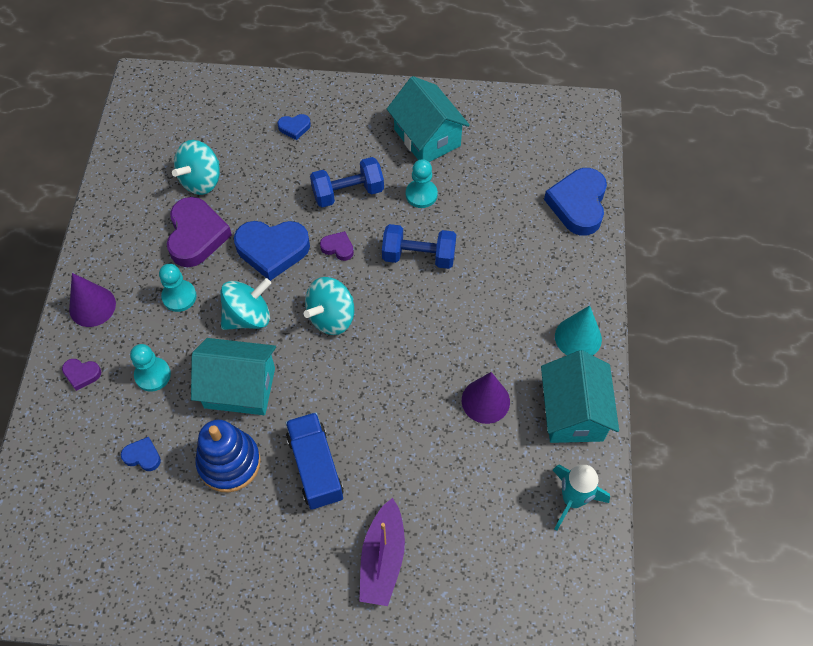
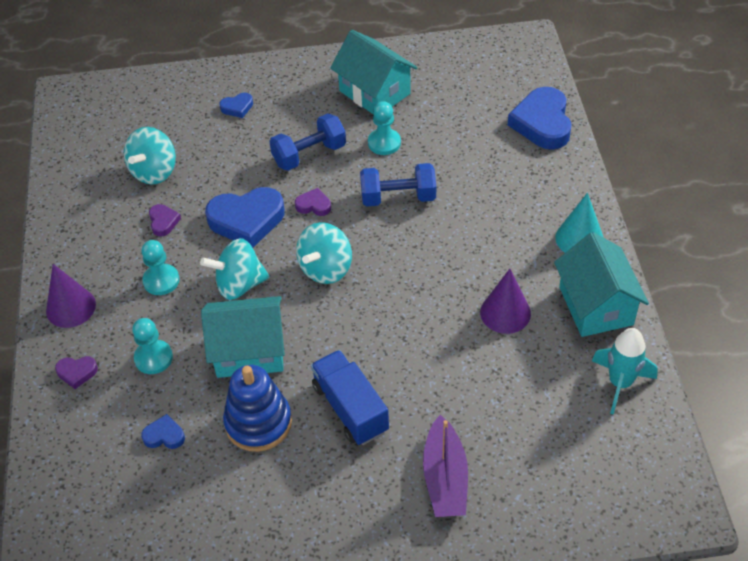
camera: 10 degrees left, 10 degrees down
(196, 235) = (163, 222): purple heart -> purple heart, size x0.47
(248, 316) = (239, 285): turquoise spinning top -> turquoise spinning top turned 150 degrees counterclockwise

